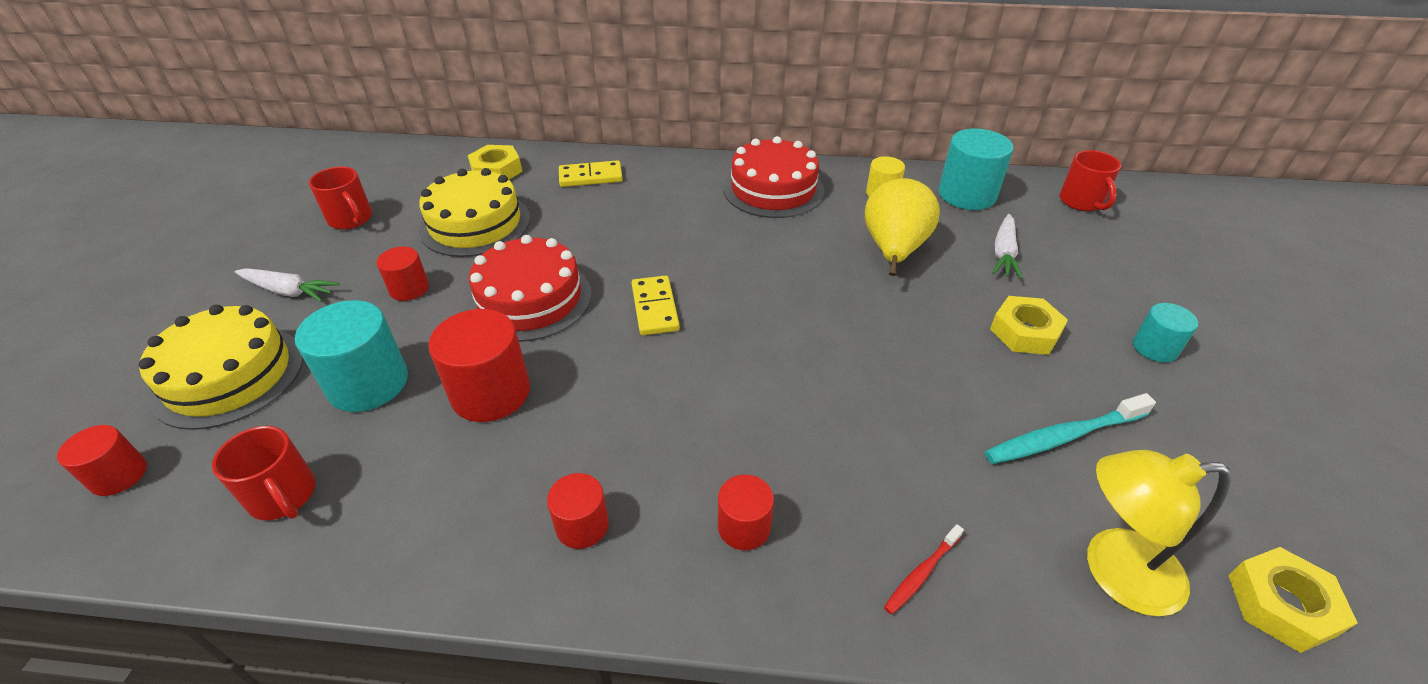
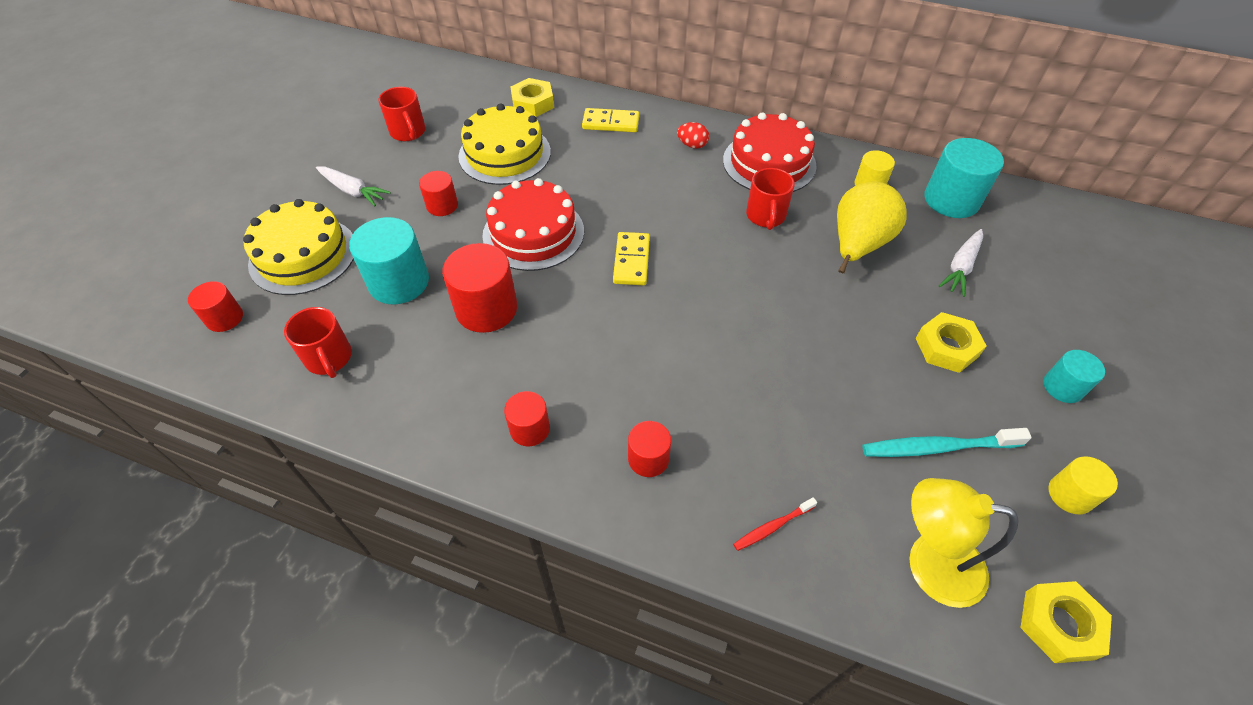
camera: 15 degrees right, 10 degrees up
(686, 185) = (692, 145): none -> red egg
(1081, 202) = (1064, 227): red mug -> red mug (765, 216)
(1217, 455) = (1070, 494): none -> yellow cylinder

